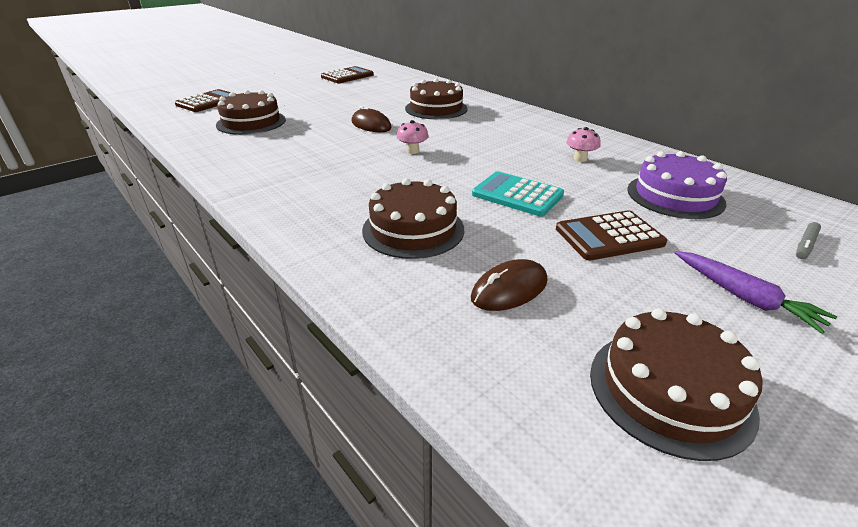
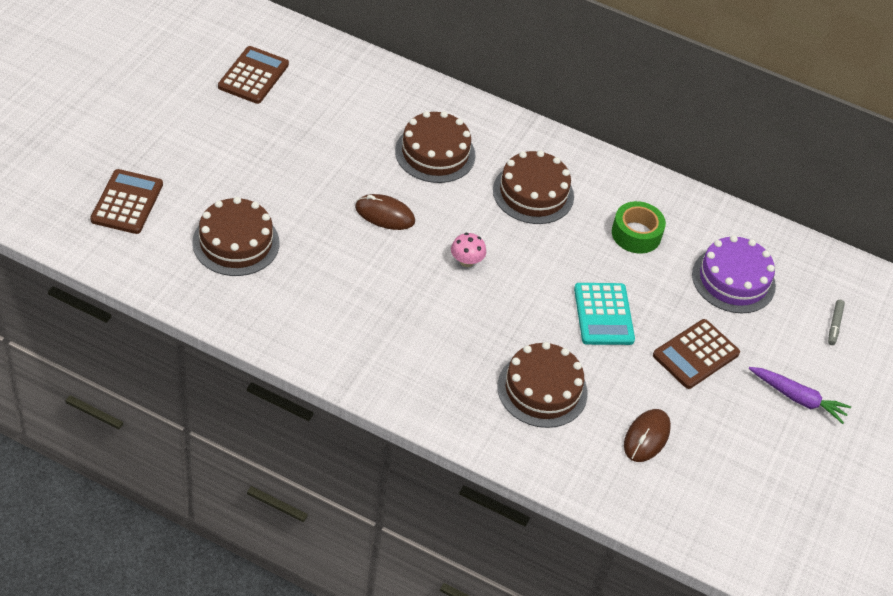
camera: 30 degrees left, 15 degrees up
(517, 195) = (603, 314): turquoise calculator -> turquoise calculator turned 105 degrees counterclockwise
(580, 158) = (636, 234): pink mushroom -> green tape
(670, 390) = (765, 491): brown cake -> brown cake (533, 193)

